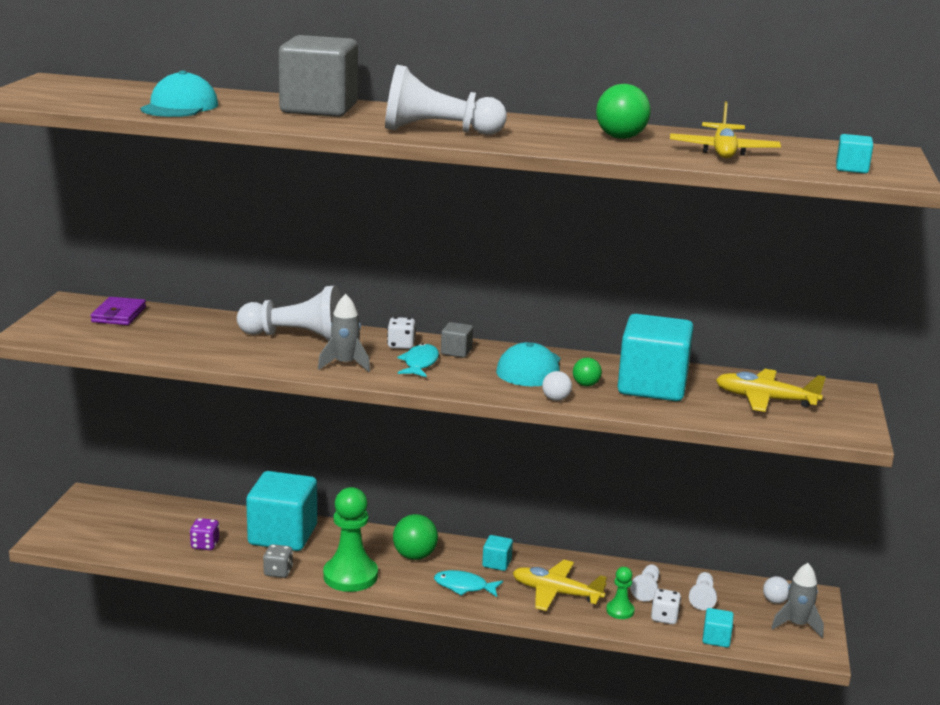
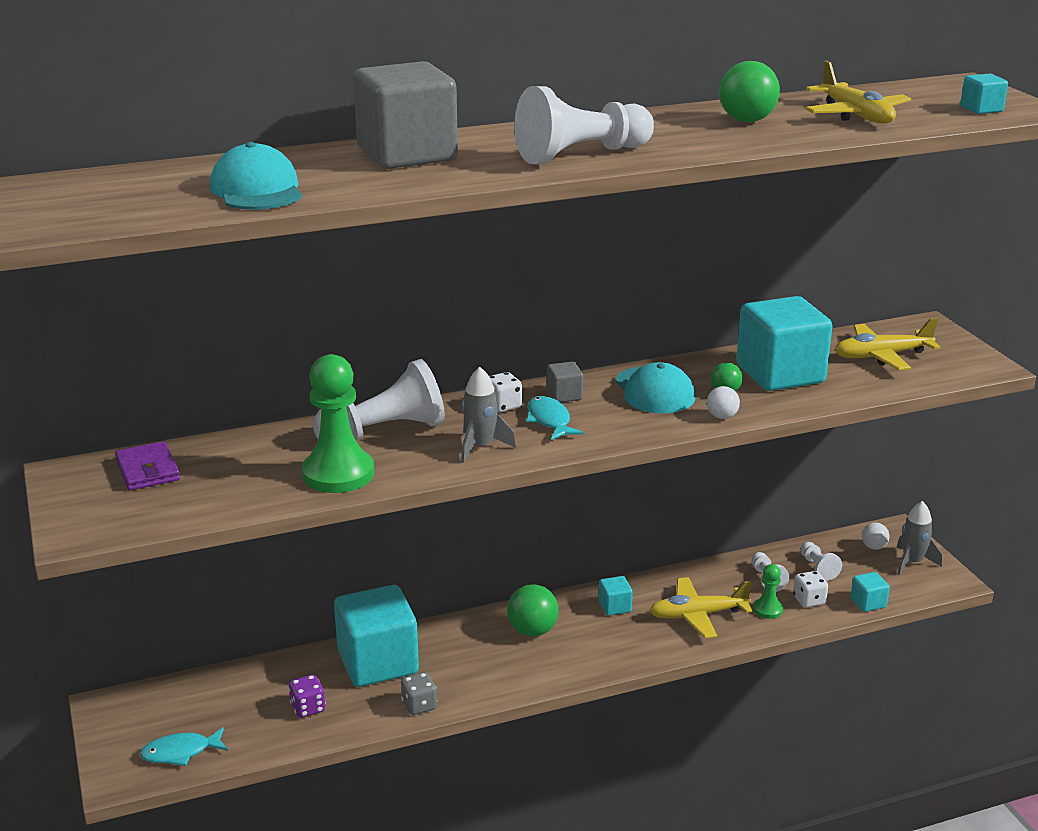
camera: 30 degrees left, 5 degrees up
(350, 576) = (495, 679): green pawn -> green pawn (338, 474)
(464, 586) = (612, 644): turquoise fish -> turquoise fish (180, 752)

